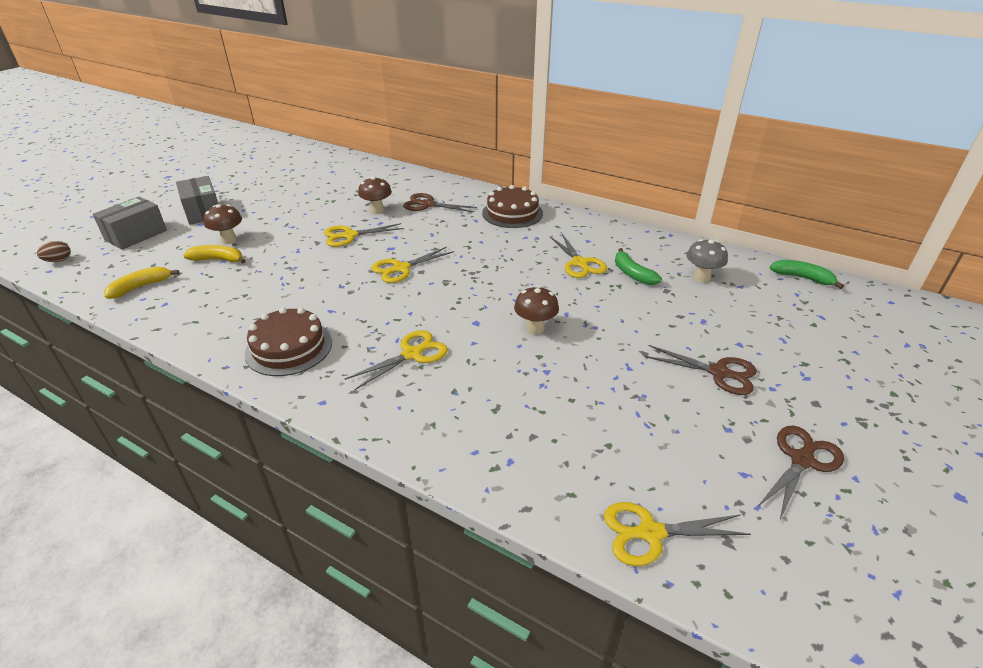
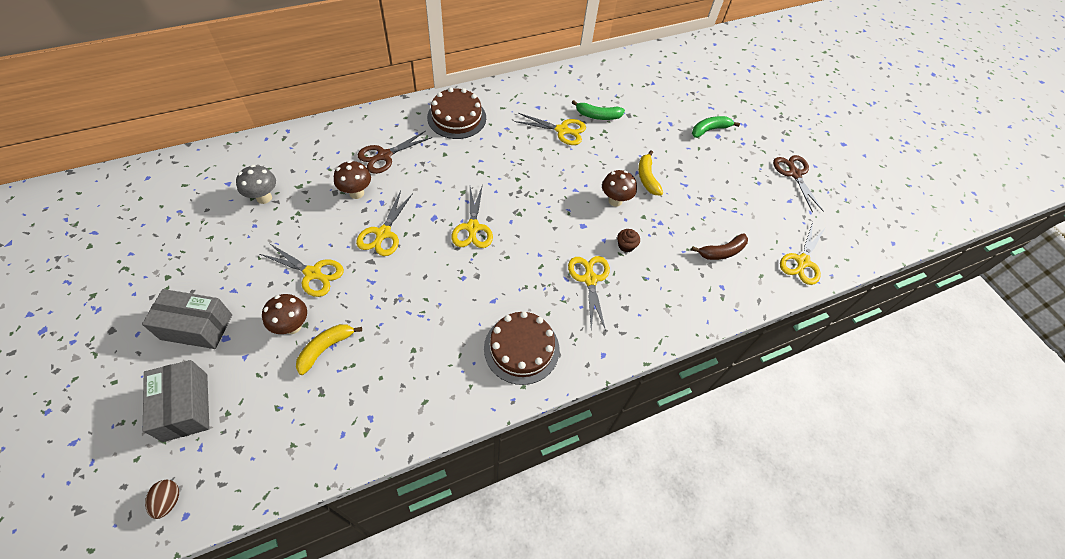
camera: 60 degrees left, 20 degrees up
(140, 287) = (317, 430): yellow banana -> yellow banana (647, 178)
(283, 228) = (313, 274): none -> yellow scissors
(483, 360) = (626, 246): none -> brown cupcake
(565, 439) = (722, 252): none -> brown banana
(701, 278) = (630, 91): grey mushroom -> grey mushroom (264, 198)
(720, 373) = (718, 152): brown scissors -> none
(802, 278) = (667, 54): green banana -> green banana (709, 130)

